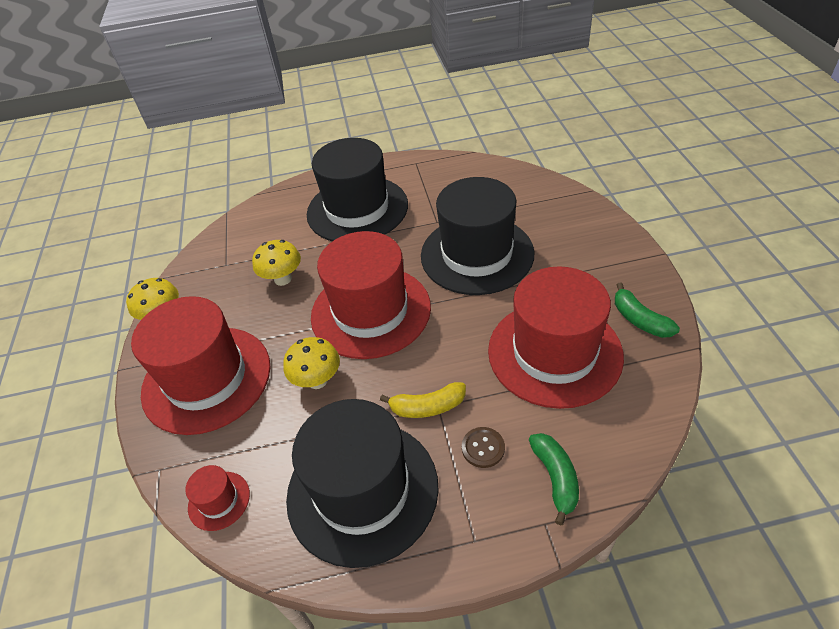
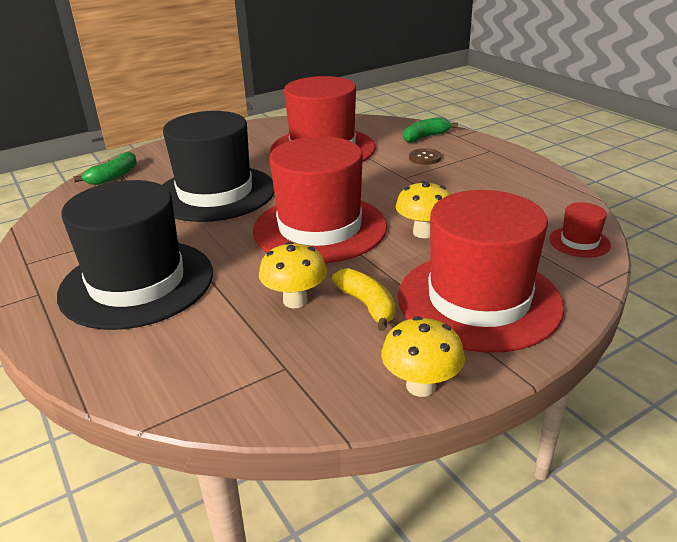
camera: 115 degrees left, 15 degrees down
(362, 490) = (499, 188): black hat -> none
(427, 407) = (408, 181): yellow banana -> yellow banana (367, 305)
(639, 319) = (274, 129): green banana -> green banana (113, 177)

